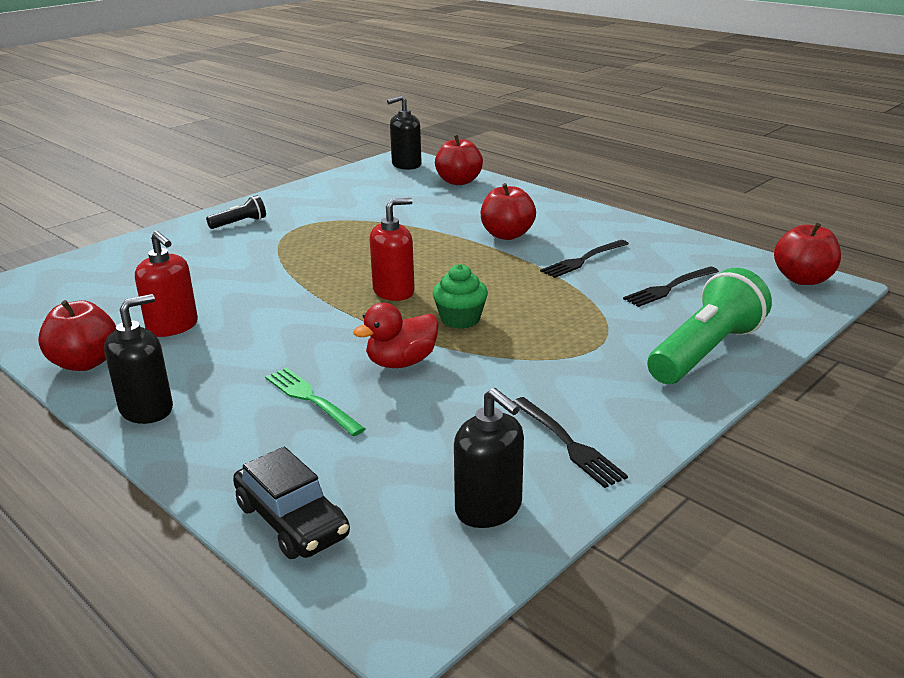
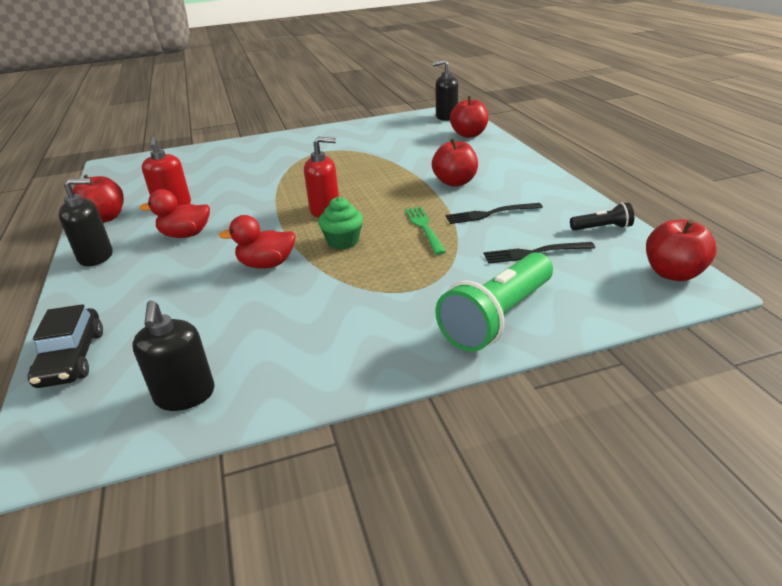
camera: 30 degrees right, 5 degrees up
(240, 223) = (291, 143): black flashlight -> black flashlight (602, 228)
(244, 355) = (186, 235): none -> red duck
(310, 399) = (183, 276): green fork -> green fork (424, 228)
(569, 444) = (297, 363): black fork -> none
(705, 351) = (498, 318): green flashlight -> green flashlight turned 150 degrees clockwise

